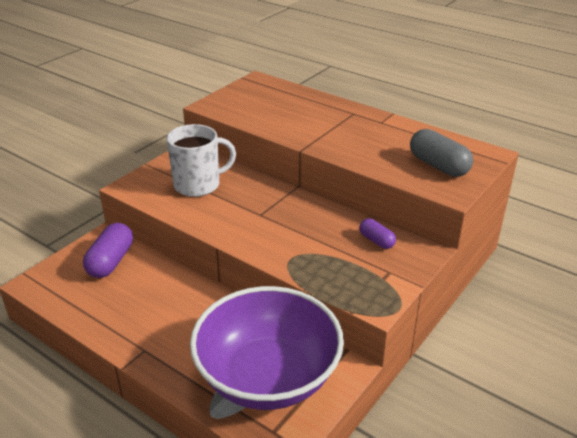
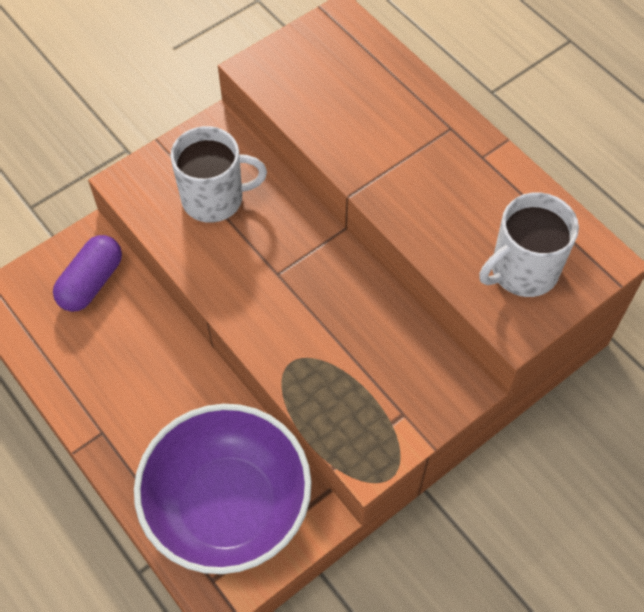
camera: 15 degrees right, 25 degrees up
(376, 241) = (408, 357): purple capsule -> none
(438, 166) = (522, 271): grey capsule -> white mug

